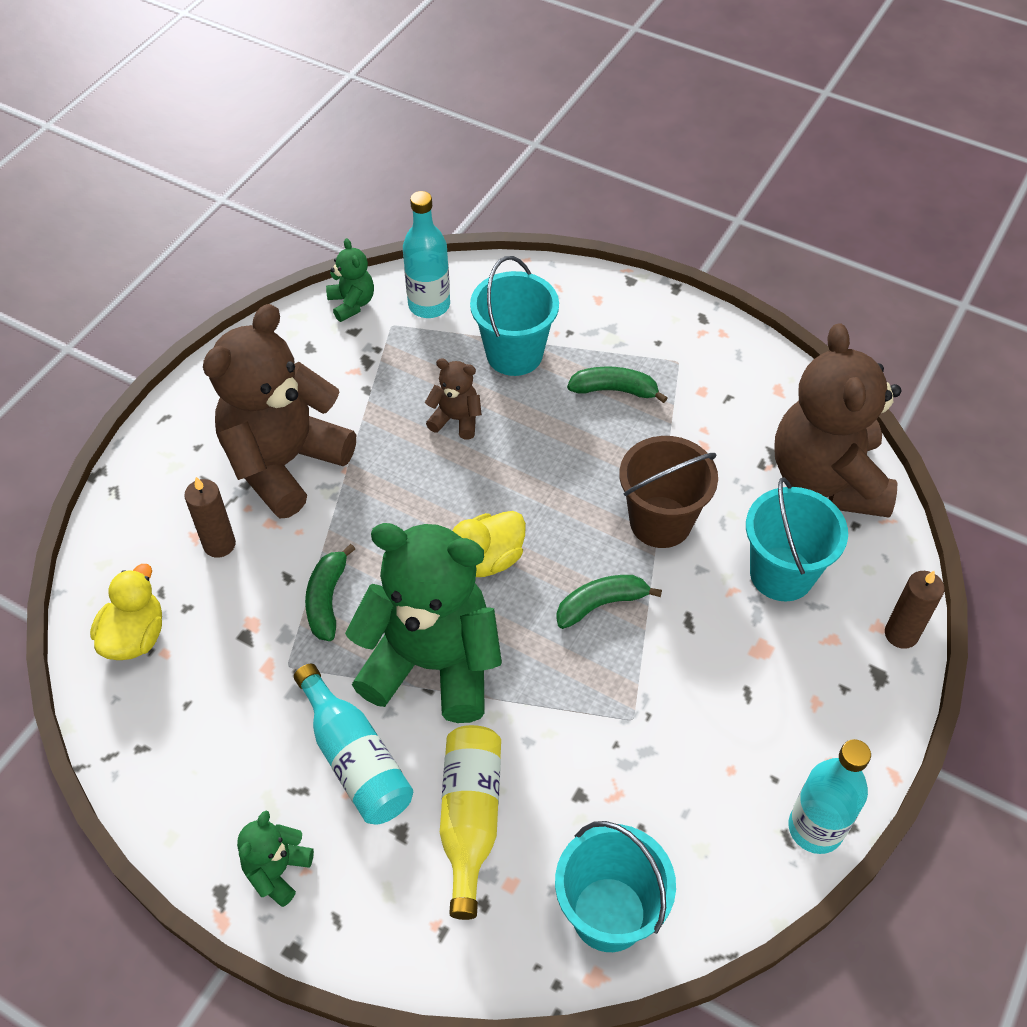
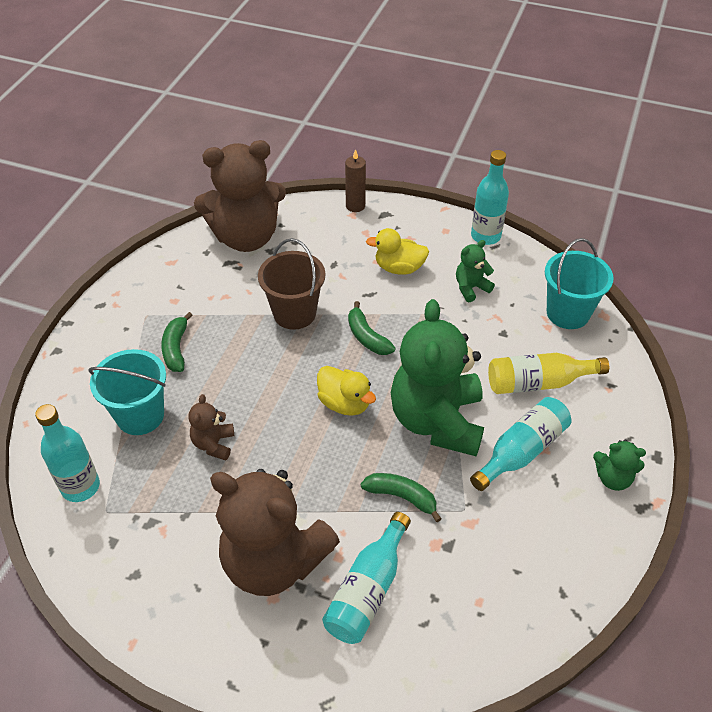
camera: 100 degrees left, 5 degrees down
(135, 636) = (471, 630): yellow duck -> yellow duck (399, 268)
(219, 544) = (367, 590): brown candle -> turquoise bottle
(327, 599) = (402, 497): green banana -> green banana turned 150 degrees counterclockwise
(352, 304) = (76, 551): green teddy bear -> green teddy bear (471, 288)
(781, 574) = (324, 255): turquoise bucket -> none

